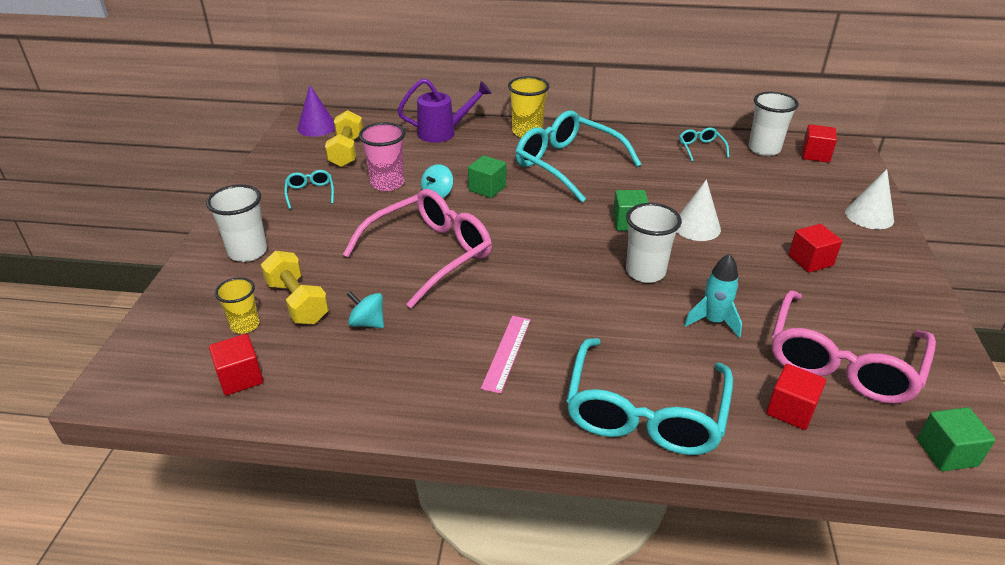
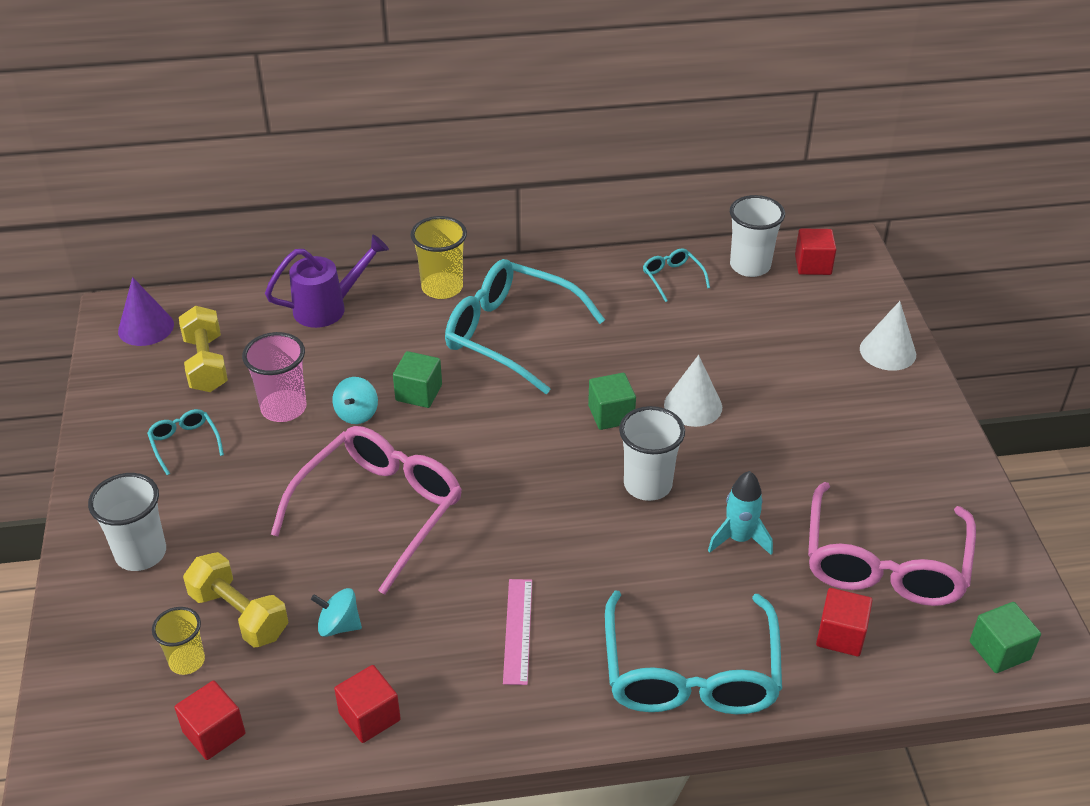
camera: 15 degrees left, 5 degrees up
(810, 260) = (831, 431): red cube -> red cube (369, 716)

